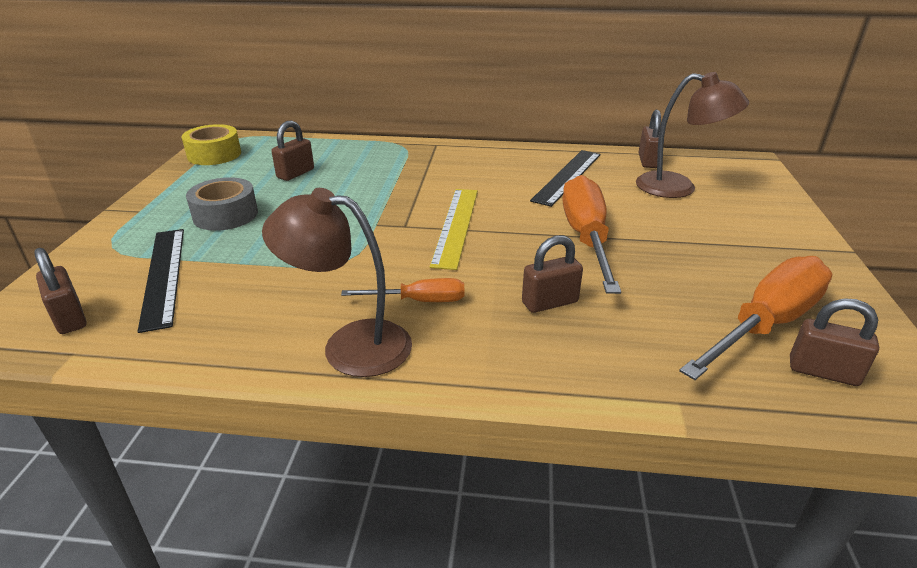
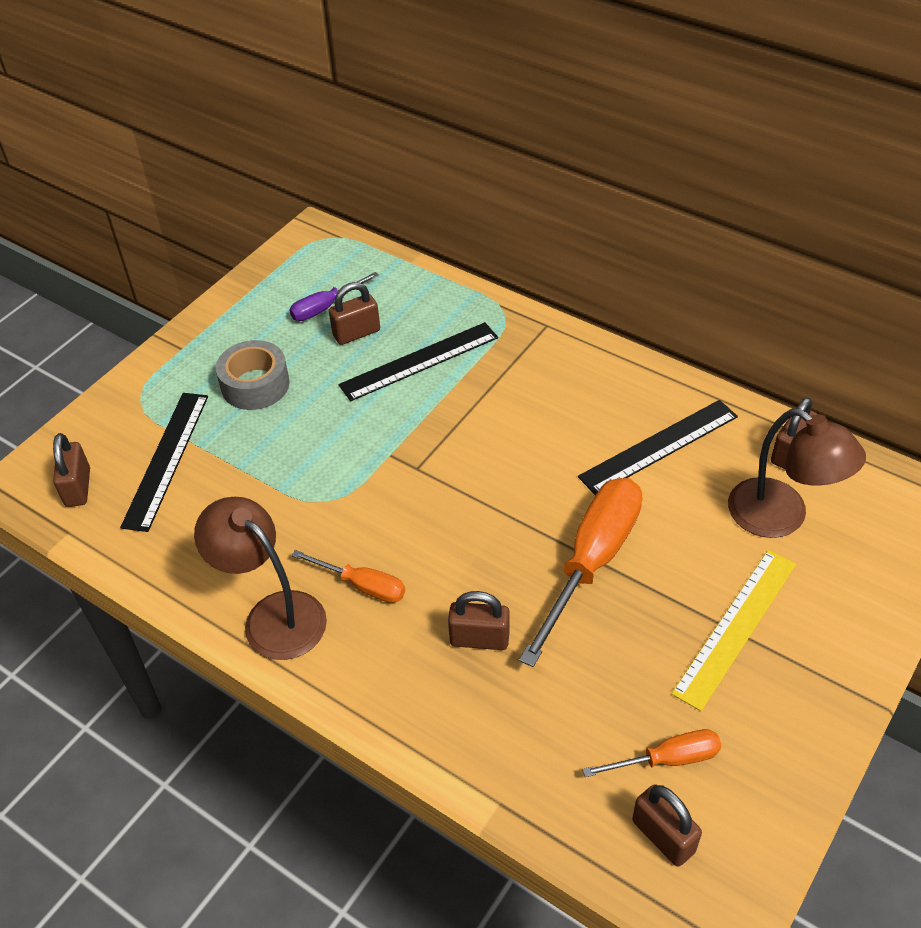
camera: 30 degrees right, 15 degrees up
(214, 154) = (291, 266): yellow tape -> none
(259, 167) = (325, 307): none -> purple screwdriver
(358, 176) = (419, 361): none -> black ruler
(456, 225) = (468, 488): yellow ruler -> yellow ruler (736, 627)
(765, 324) = (667, 759): orange screwdriver -> orange screwdriver, size x0.52

